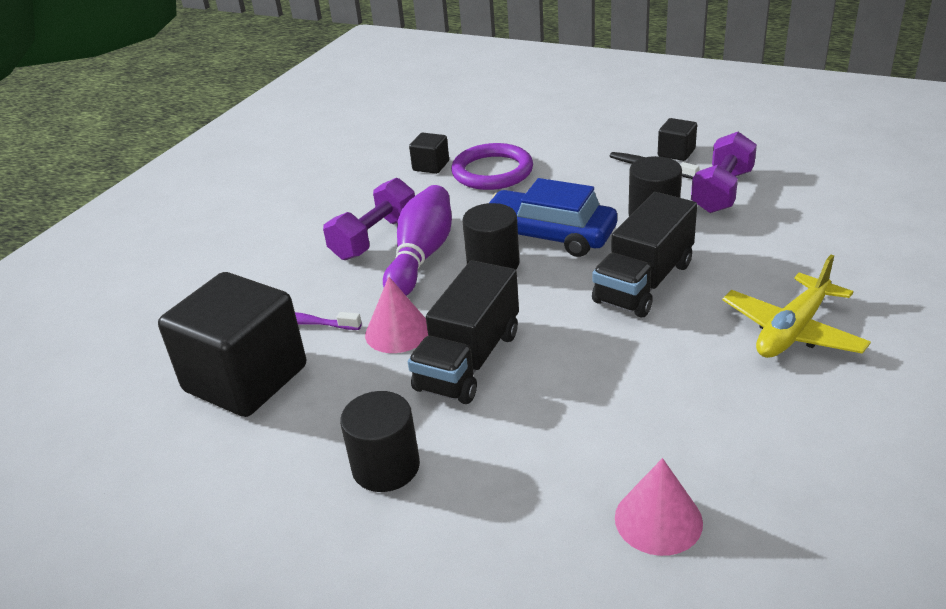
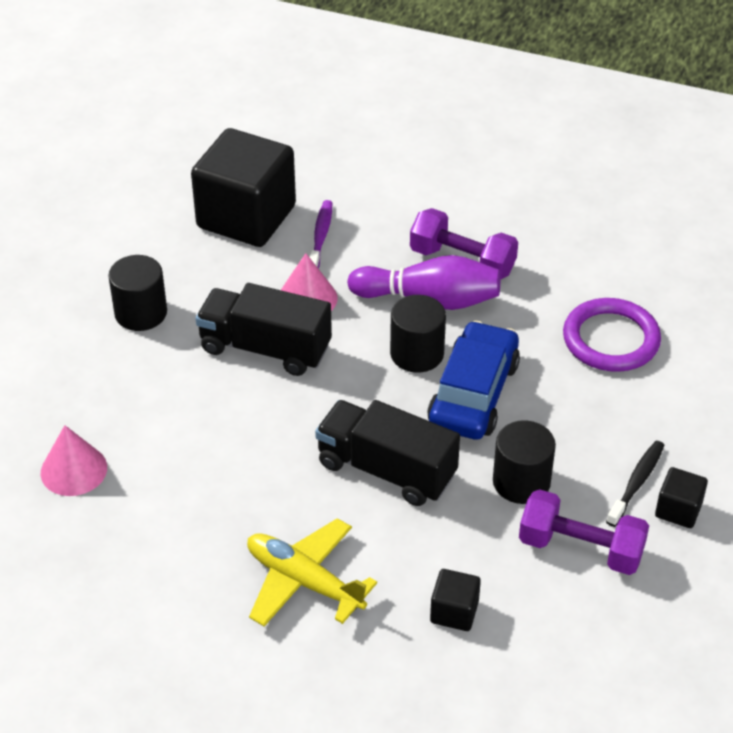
camera: 80 degrees right, 10 degrees up
(431, 166) = (619, 286): black cube -> black cube (454, 612)

